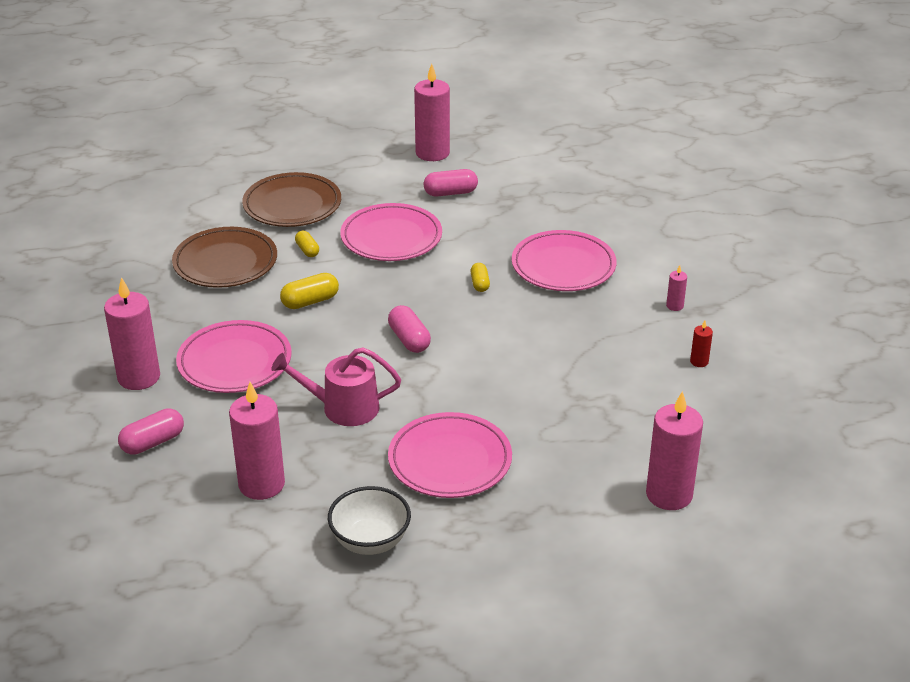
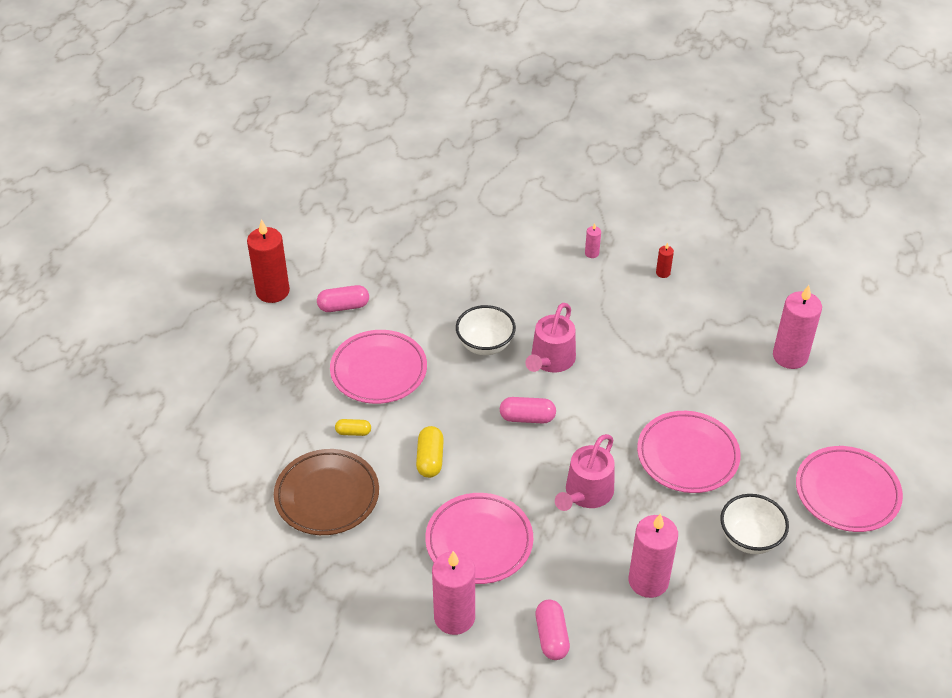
camera: 60 degrees left, 10 degrees up
(292, 205) = (274, 415): brown plate -> none
(432, 153) = (272, 291): pink candle -> red candle
(450, 193) = (343, 306): pink capsule -> pink capsule turned 60 degrees clockwise
(480, 284) = (485, 345): yellow capsule -> white bowl
(498, 329) = (551, 360): none -> pink watering can
(563, 266) = (499, 288): pink plate -> pink plate (847, 492)

